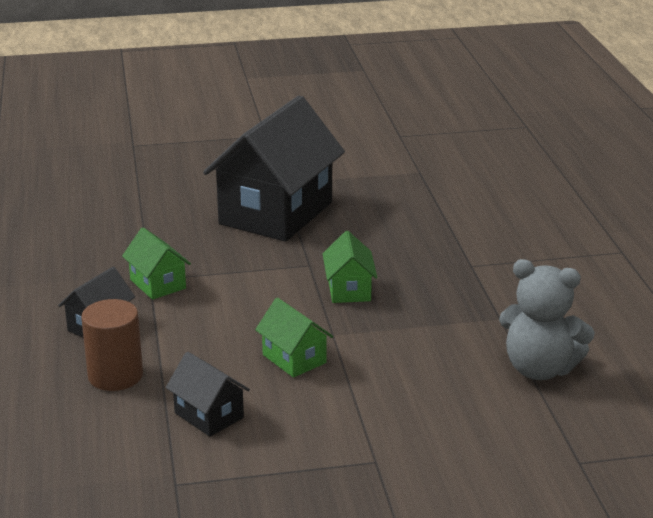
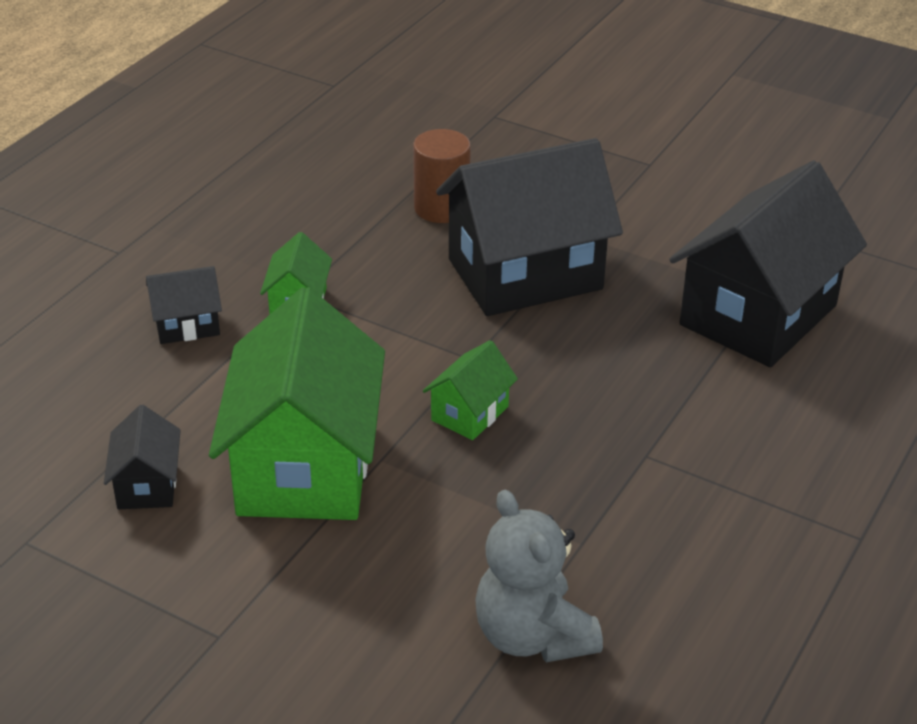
camera: 40 degrees right, 10 degrees up
(115, 376) = (129, 390): brown cylinder -> brown cylinder (441, 208)
(294, 359) = (305, 467): green house -> green house, size x2.23
(431, 181) = (758, 315): none -> black house

